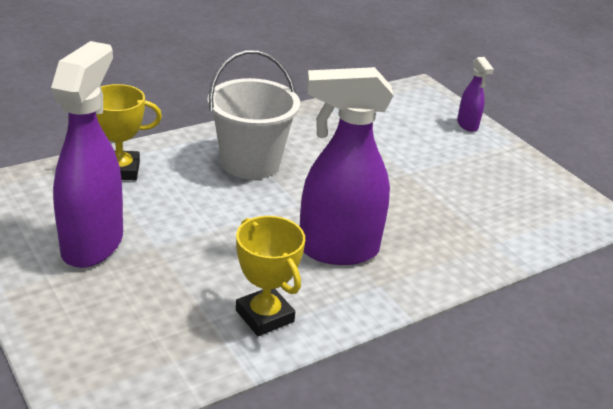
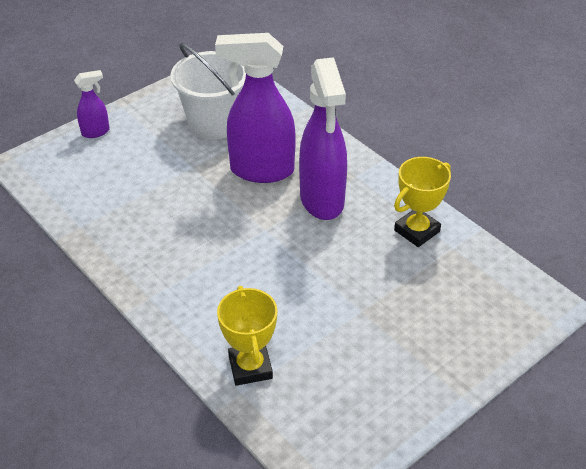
camera: 95 degrees left, 10 degrees up
(93, 244) = (376, 354): purple spray bottle -> purple spray bottle (261, 170)
(250, 163) = (206, 270): white bucket -> white bucket (213, 123)

